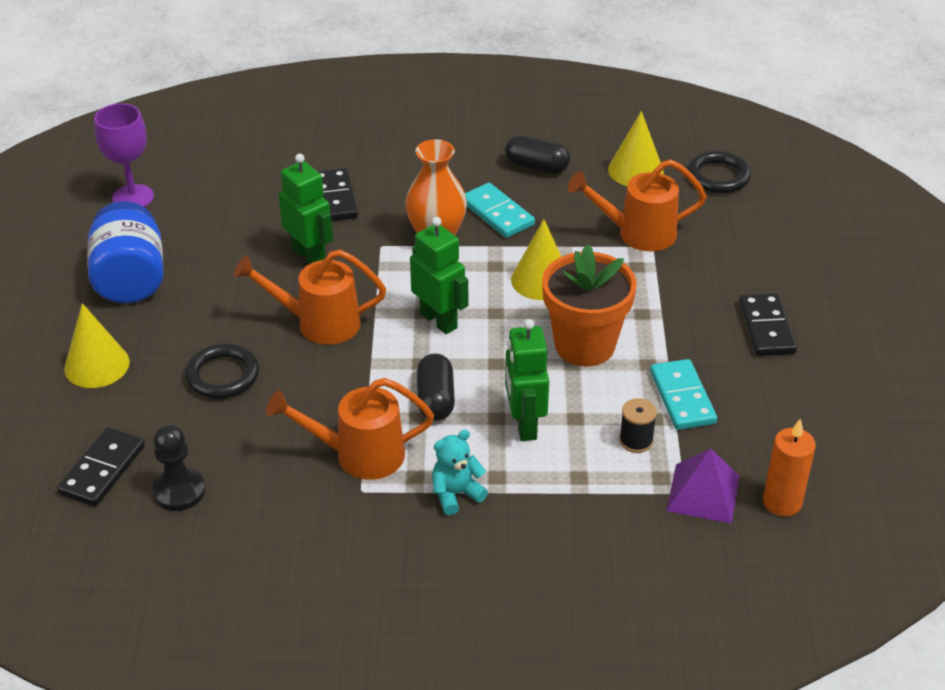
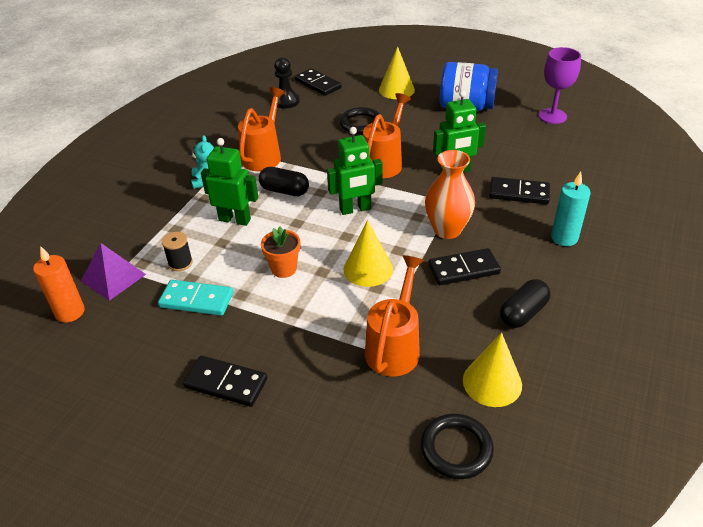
camera: 115 degrees right, 0 degrees up
(403, 157) = (564, 238): none -> turquoise candle
(497, 213) = (463, 269): turquoise domino -> black domino
(584, 345) = (284, 269): orange flower pot -> orange flower pot, size x0.54

